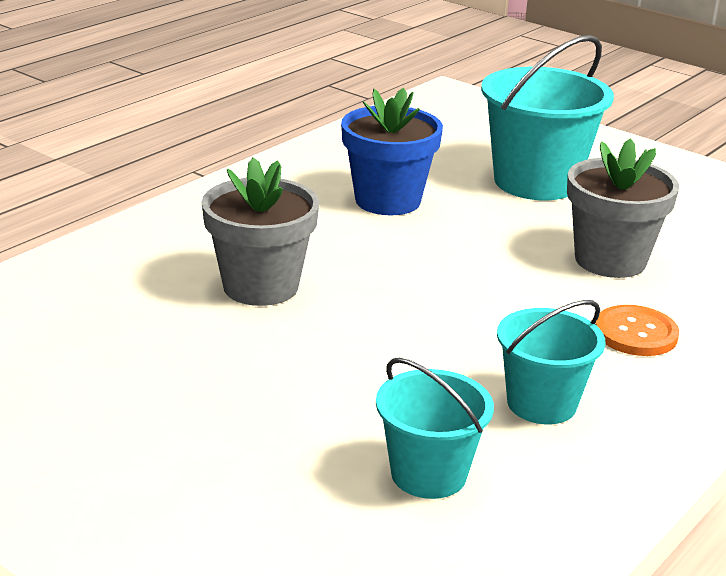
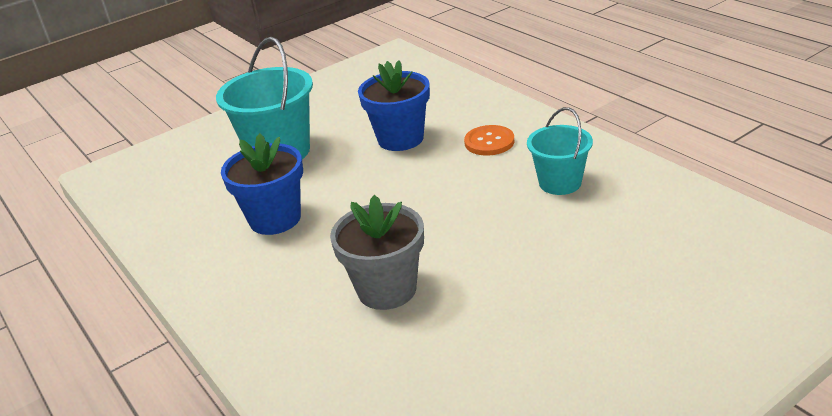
camera: 70 degrees left, 5 degrees up
(428, 474) = (630, 230): turquoise bucket -> none
(610, 260) = (400, 139): grey flower pot -> blue flower pot

